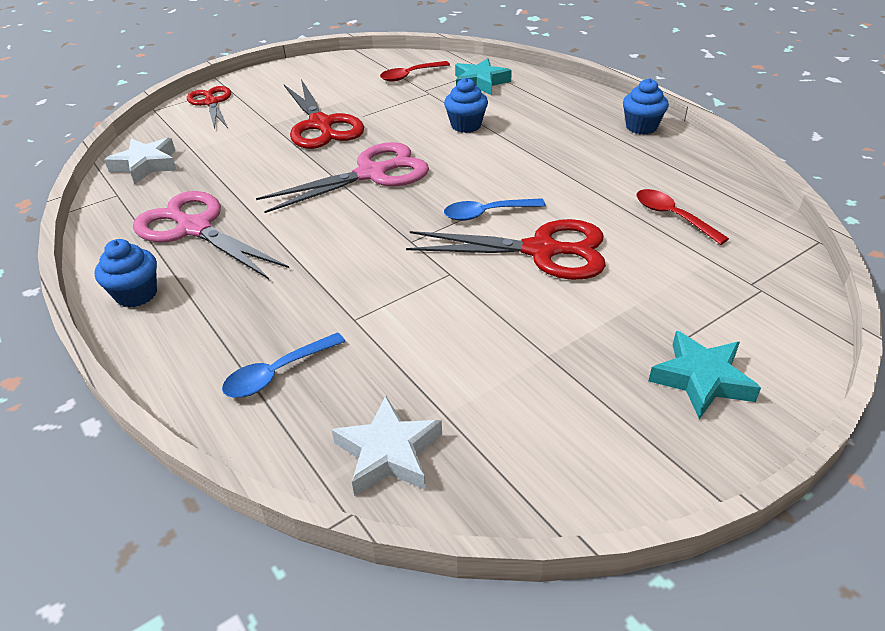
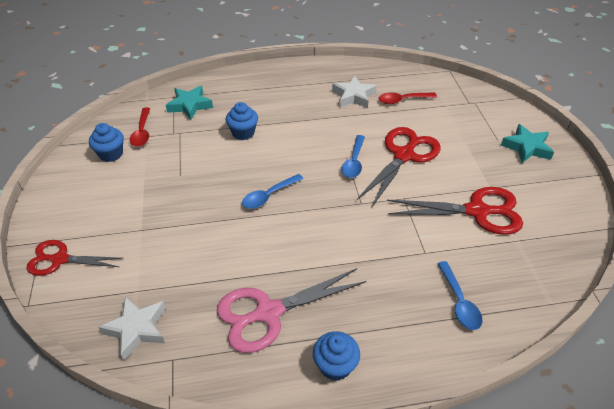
camera: 65 degrees left, 5 degrees up
(320, 125) = (172, 201): red scissors -> red scissors (477, 211)
(372, 174) = (268, 196): pink scissors -> blue spoon
(388, 453) = (540, 271): white star -> white star (354, 96)
(641, 127) = (308, 71): blue cupcake -> blue cupcake (111, 154)

